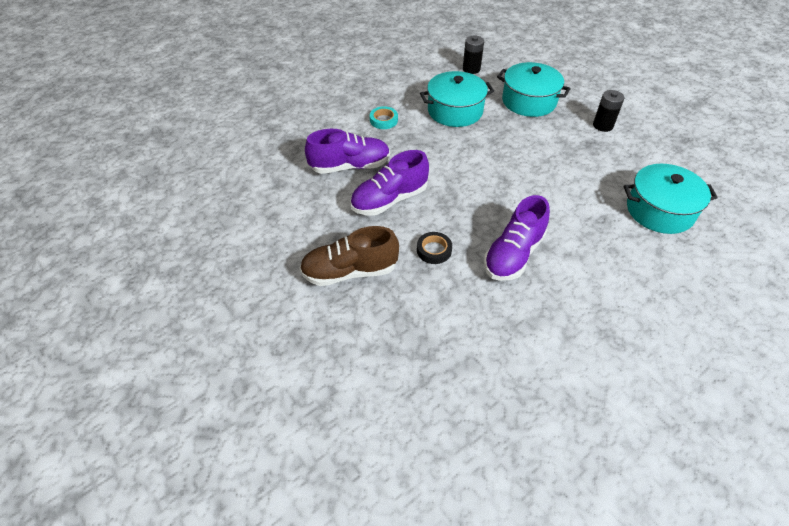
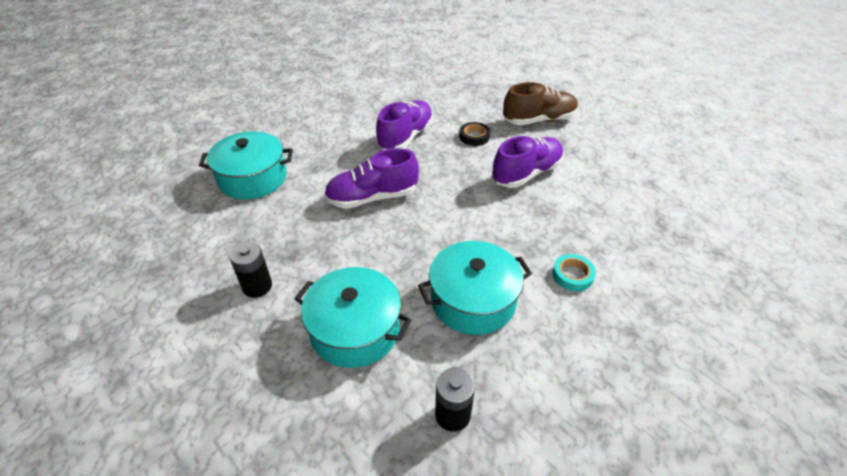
camera: 175 degrees right, 5 degrees down
(350, 166) = (584, 206): purple shoe -> purple shoe (372, 197)

